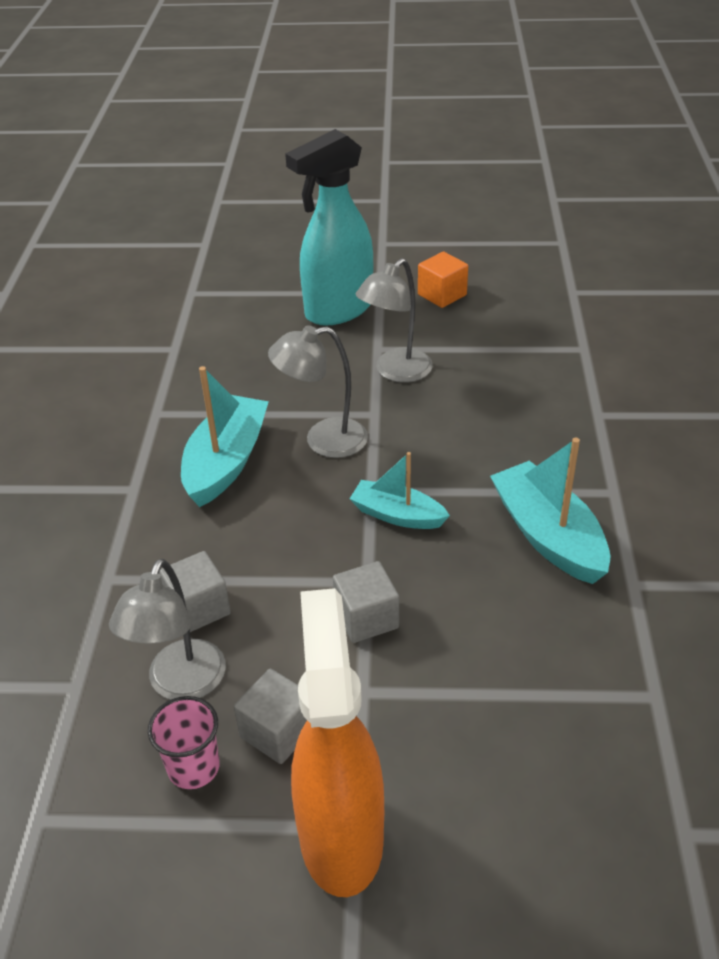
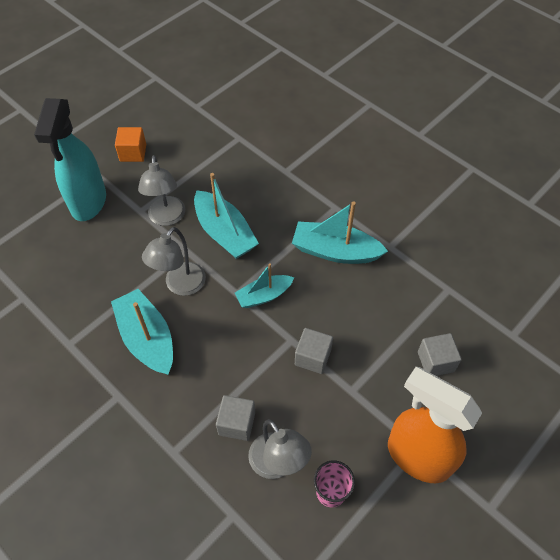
camera: 50 degrees left, 15 degrees up
(277, 731) = (342, 442): grey cube -> grey cube (435, 361)
(438, 426) = (224, 233): none -> turquoise boat

